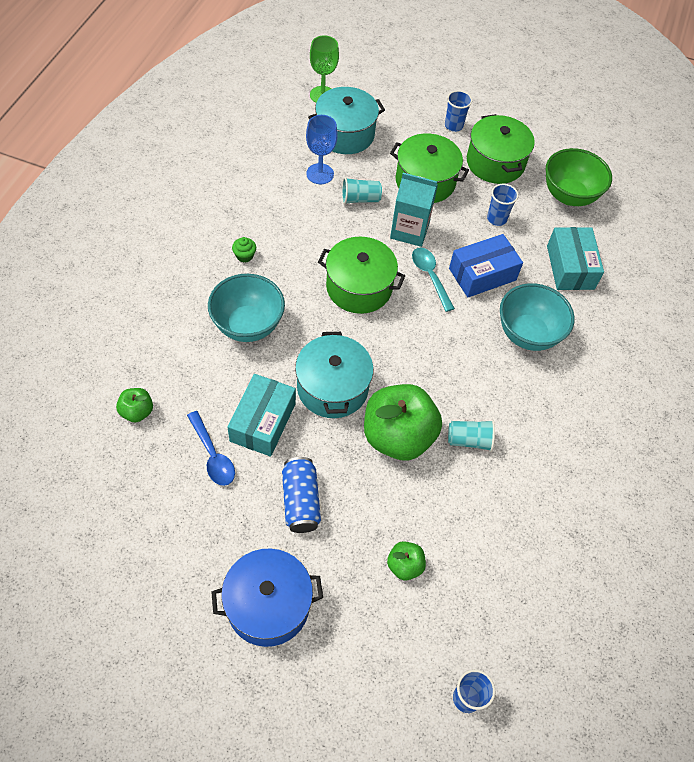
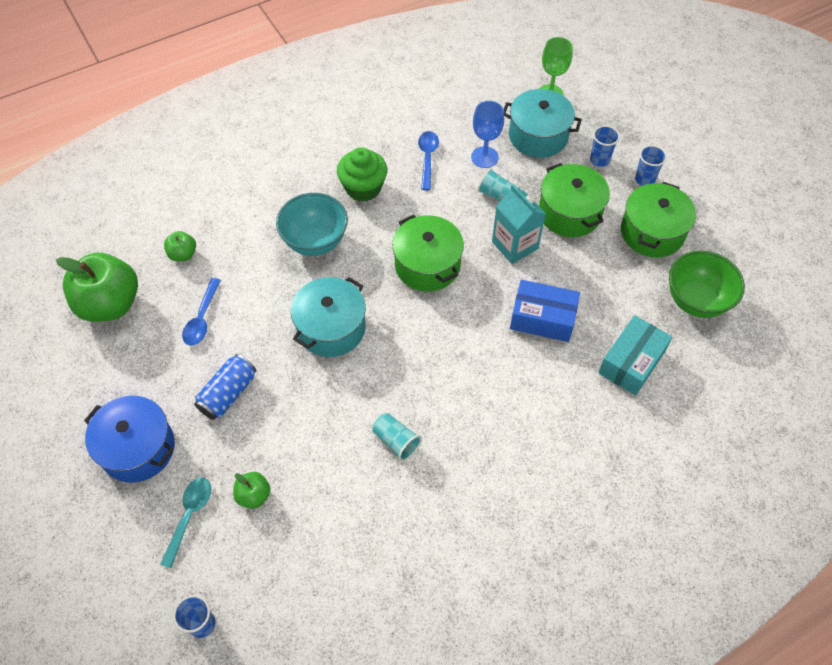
camera: 45 degrees right, 0 degrees up
(244, 256) = (363, 188): green cupcake -> green cupcake, size x2.18
(263, 422) = (257, 319): turquoise box -> none
(274, 200) = (427, 158): none -> blue spoon
(398, 436) = (343, 398): green apple -> green apple (110, 304)
(430, 276) = (495, 292): turquoise spoon -> turquoise spoon (189, 516)
(496, 219) = (603, 280): blue cup -> blue cup (599, 160)
(527, 334) = (532, 392): turquoise bowl -> none

